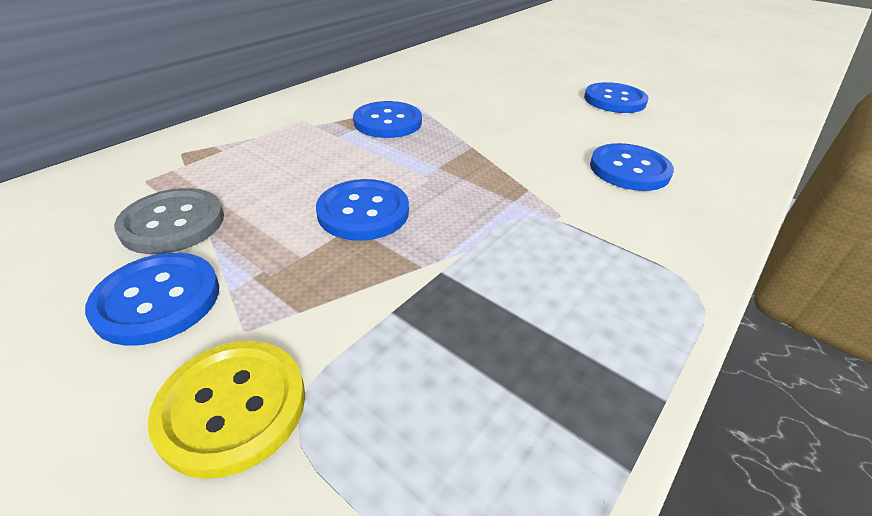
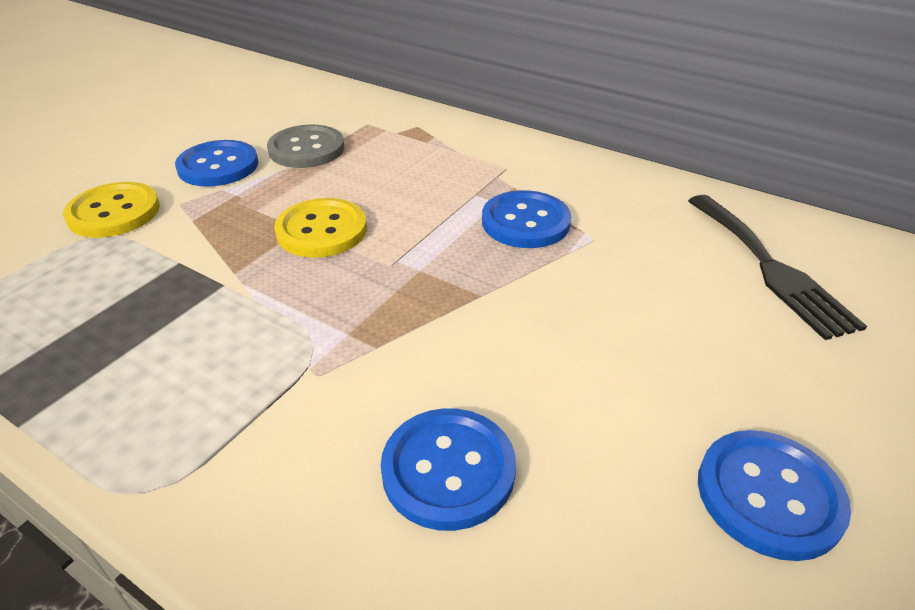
camera: 85 degrees right, 0 degrees up
(363, 212) = (321, 230): blue button -> yellow button
(457, 69) = (770, 267): none -> black fork

